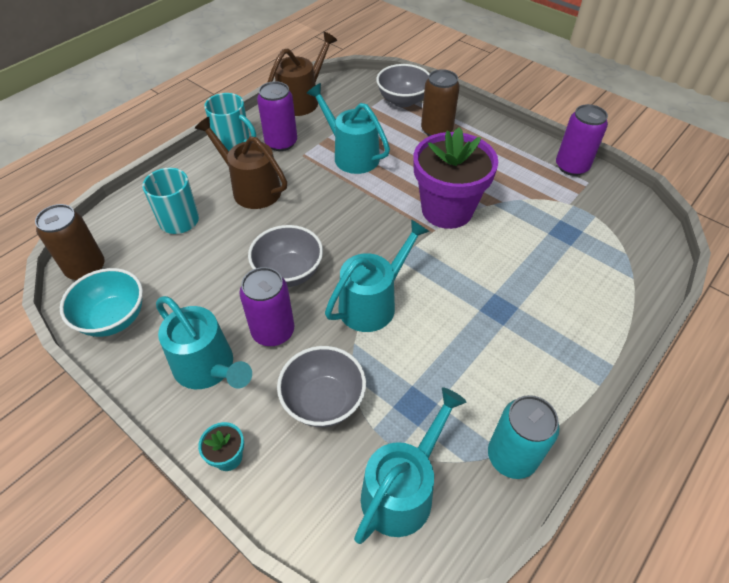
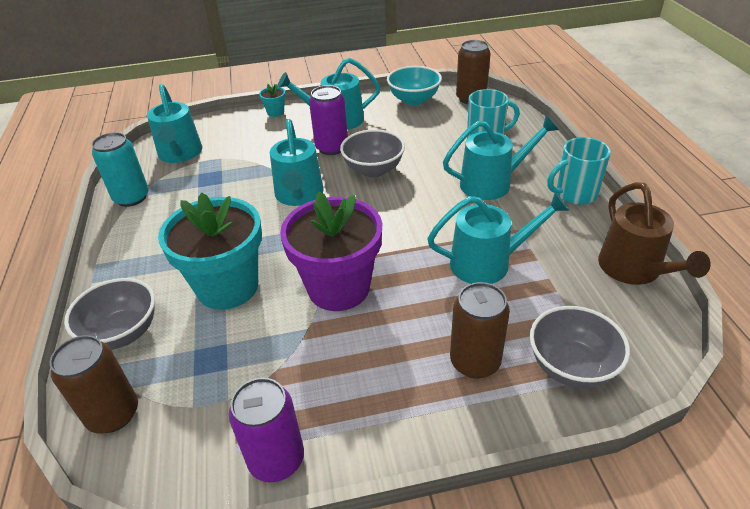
camera: 130 degrees right, 10 degrees down
(251, 189) = (492, 183): brown watering can -> turquoise watering can
(281, 143) = (552, 223): purple can -> none
(323, 401) = (261, 149): grey bowl -> grey bowl (122, 333)
(512, 269) = (228, 287): none -> turquoise flower pot
(644, 246) = (113, 414): none -> brown can

